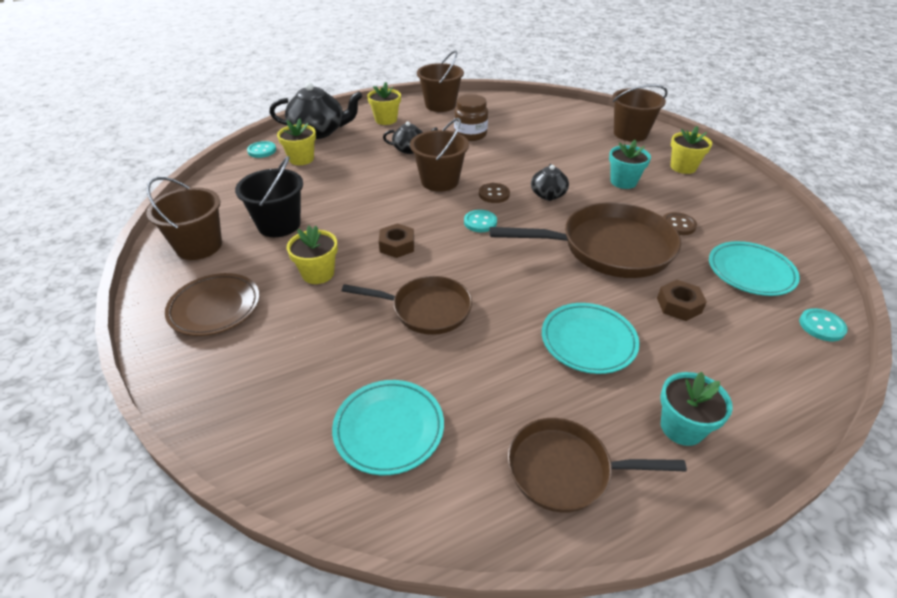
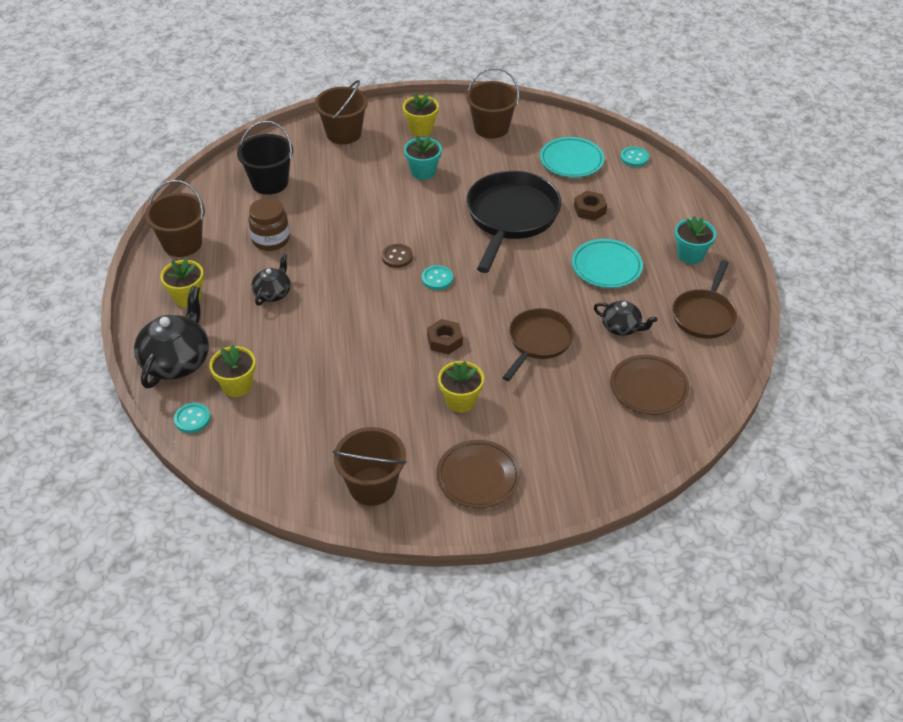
camera: 70 degrees left, 5 degrees up
(279, 225) = (366, 419): black bucket -> black bucket (269, 183)
(389, 429) = (648, 388): turquoise plate -> brown plate
(439, 181) = (352, 287): brown bucket -> brown bucket (491, 128)
(548, 195) = (418, 223): black teapot -> black teapot (621, 327)
(609, 248) = (511, 217): brown pan -> black pan
(678, 225) = (500, 169): brown button -> none

